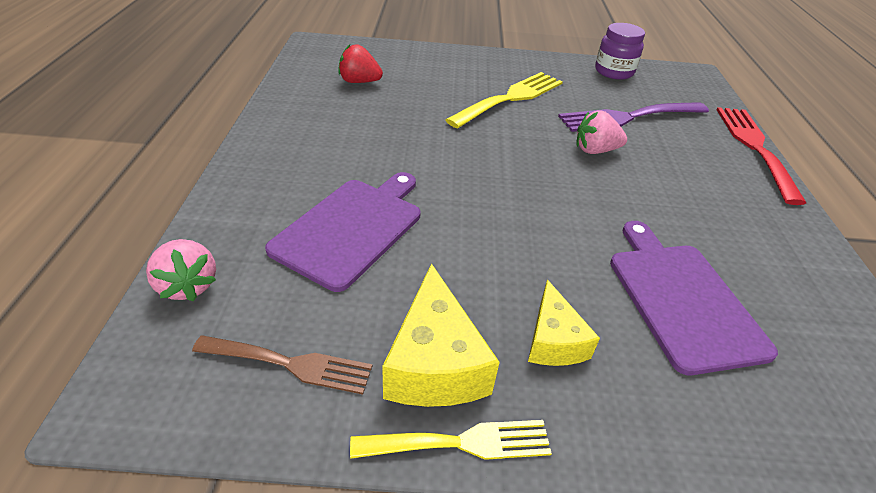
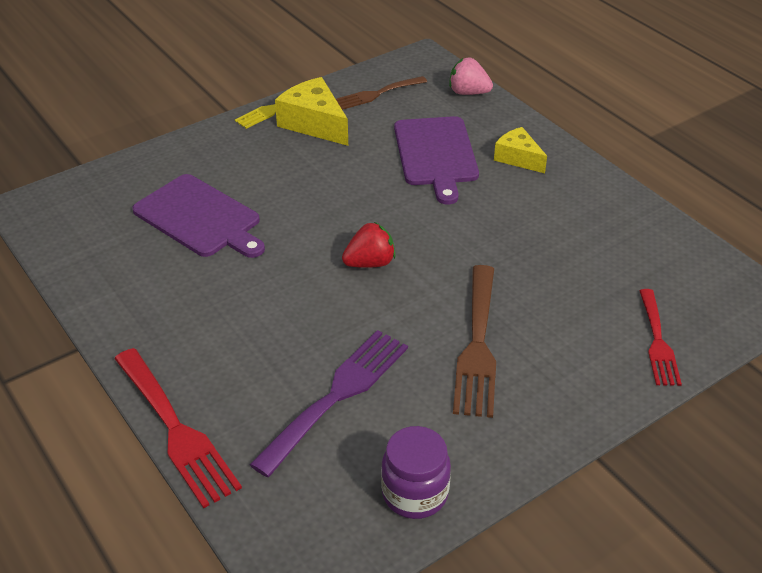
camera: 145 degrees right, 0 degrees up
(359, 82) = (631, 274): red strawberry -> red strawberry (370, 263)
(404, 57) = (658, 341): none -> red fork
(510, 98) = (477, 346): yellow fork -> brown fork
(553, 341) = (263, 159): yellow cheese -> yellow cheese (518, 158)
(595, 150) = (337, 319): pink strawberry -> none

